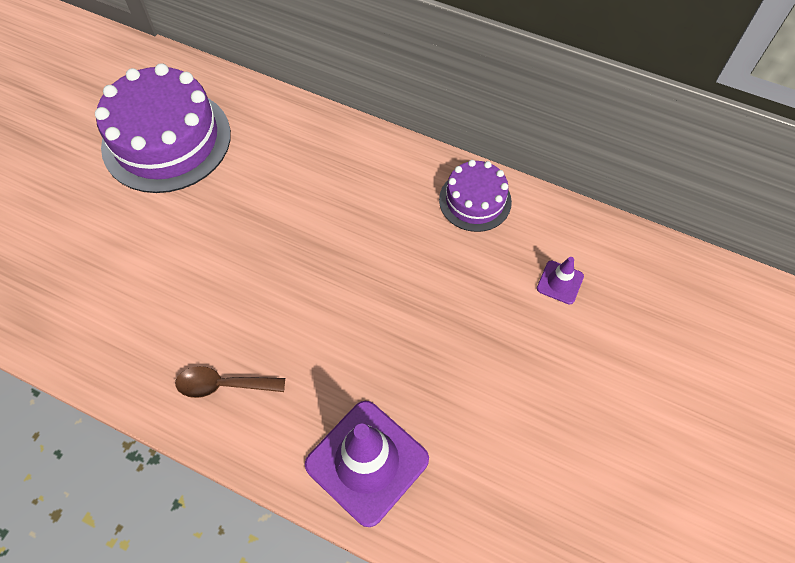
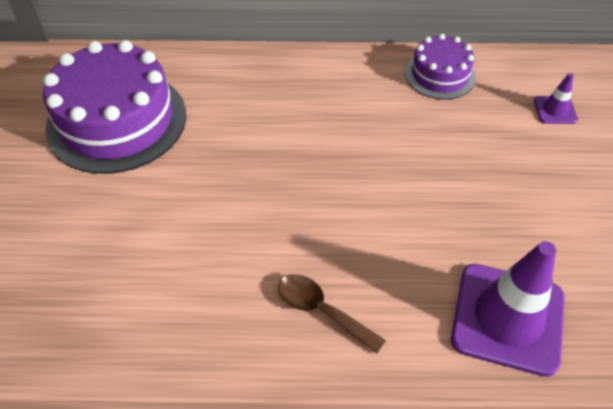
camera: 25 degrees left, 10 degrees down
(223, 385) = (321, 310): brown spoon -> brown spoon turned 60 degrees clockwise

